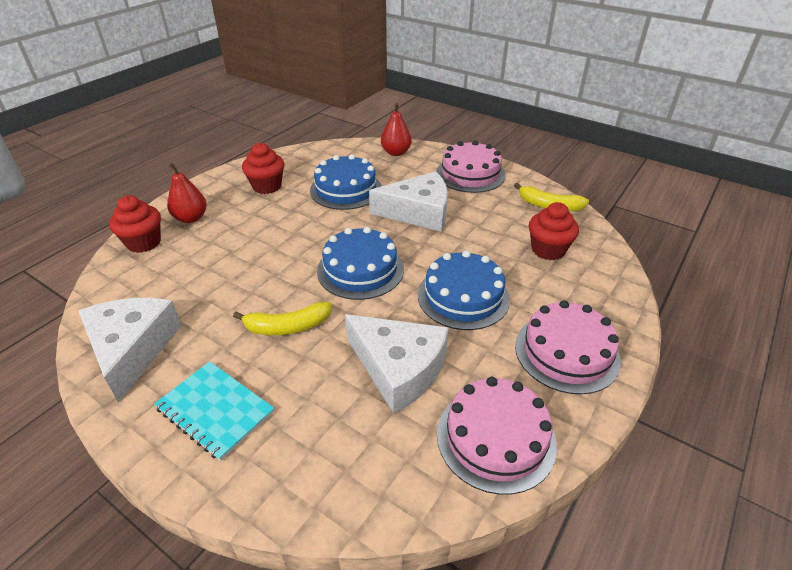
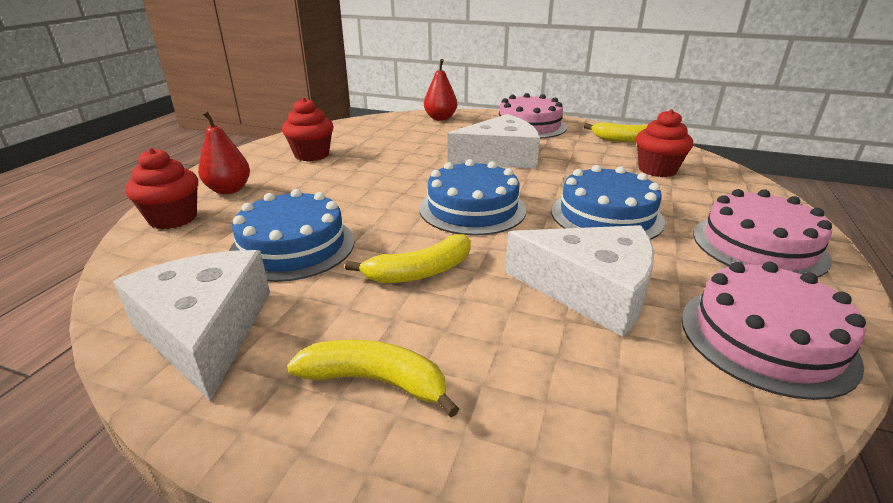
camera: 15 degrees left, 10 degrees down
(215, 410) = (375, 381): turquoise notebook -> yellow banana
(346, 189) = (406, 148): blue cake -> blue cake (293, 246)

